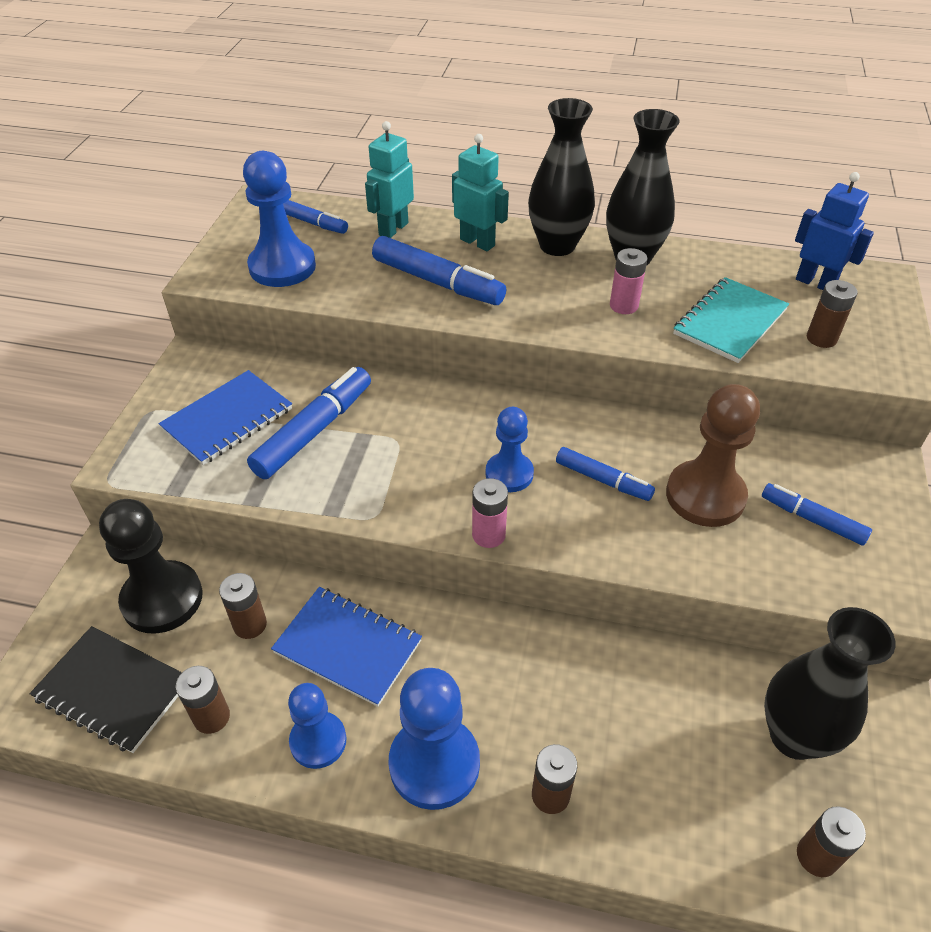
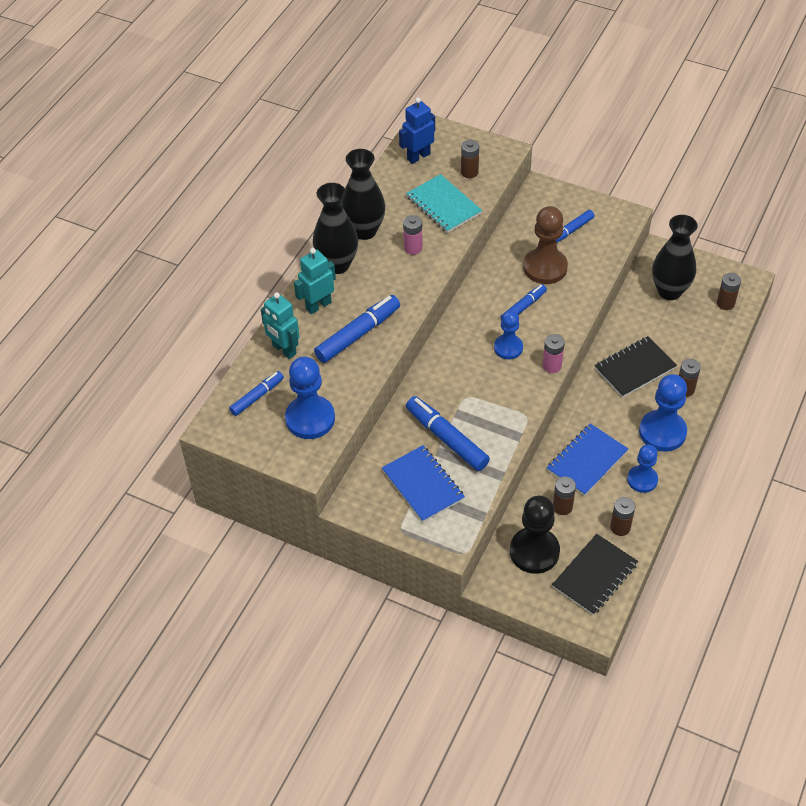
camera: 75 degrees left, 5 degrees up
(574, 696) = (634, 368): none -> black notebook

